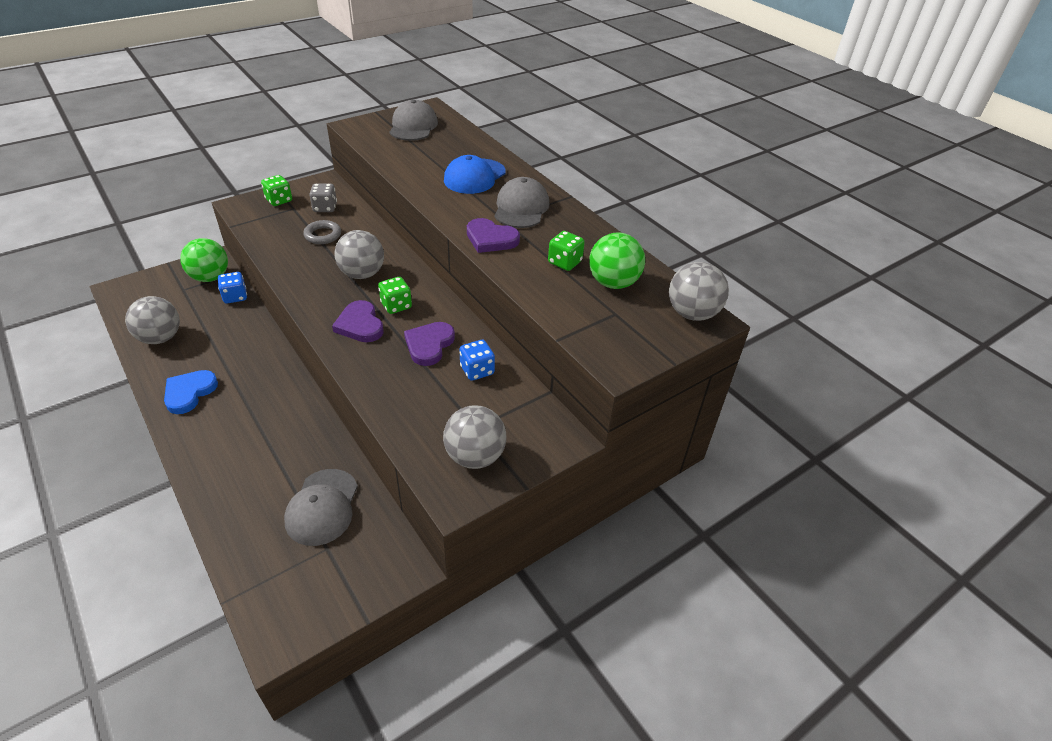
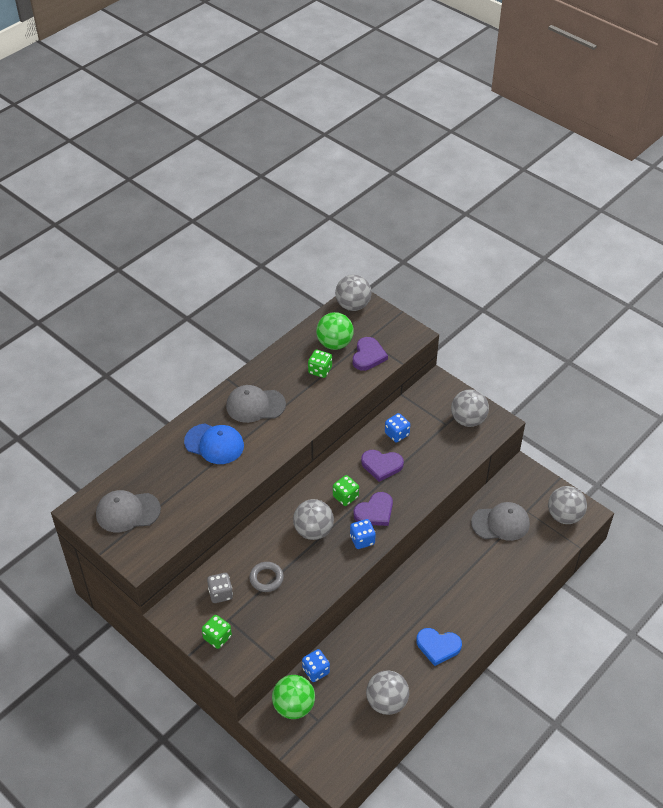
camera: 100 degrees left, 5 degrees up
(290, 600) = (564, 516): none -> grey ball
(326, 307) = (362, 540): none -> blue dice
(491, 239) = (305, 415): purple heart -> purple heart (368, 356)

